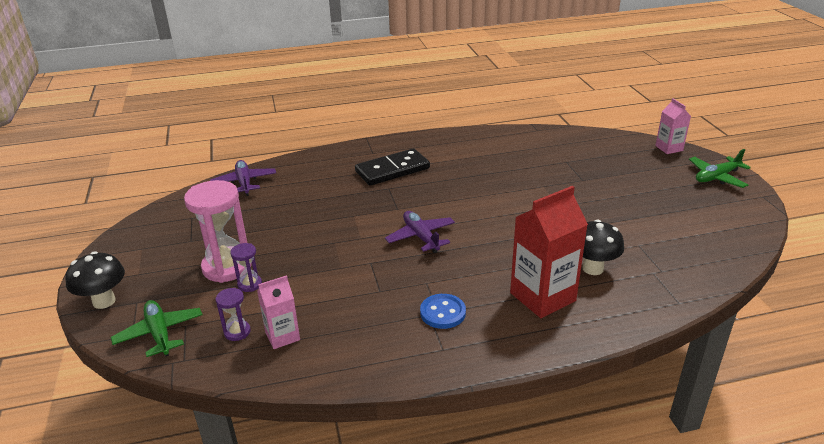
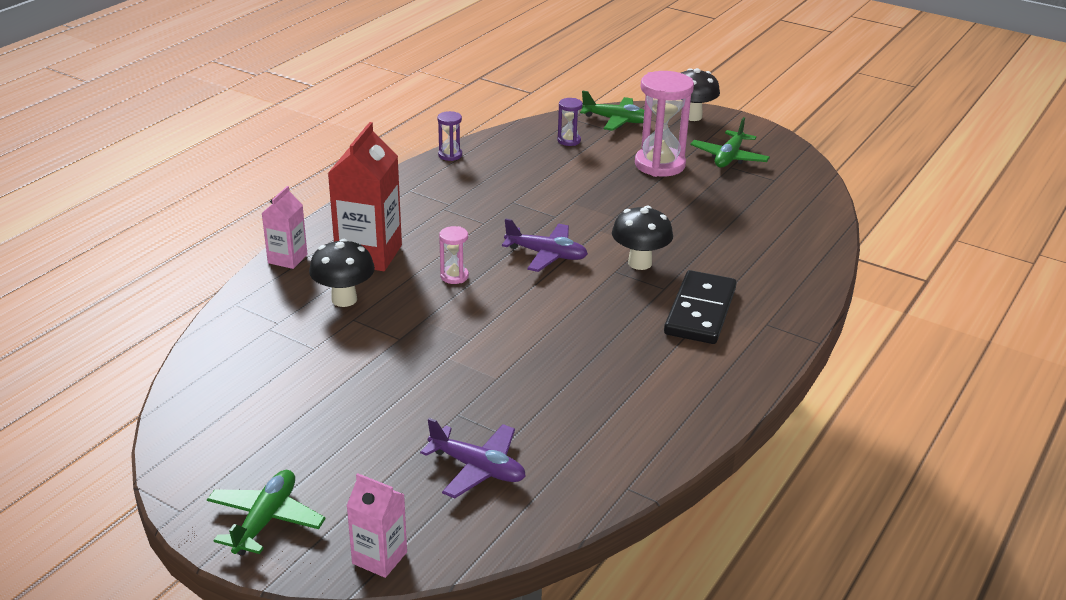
camera: 135 degrees right, 0 degrees up
(174, 248) = (729, 157): none -> green plane
(244, 183) = (809, 225): purple plane -> purple plane (477, 468)
(249, 284) = (618, 163): purple hourglass -> purple hourglass (450, 155)
(282, 336) = (534, 151): pink carton -> pink carton (287, 259)
(376, 206) = (640, 263): none -> black mushroom
(443, 313) = (440, 209): blue button -> none
(499, 250) = (454, 276): none -> pink hourglass

